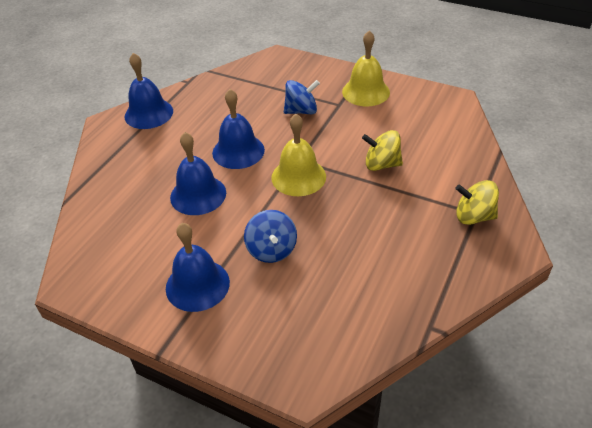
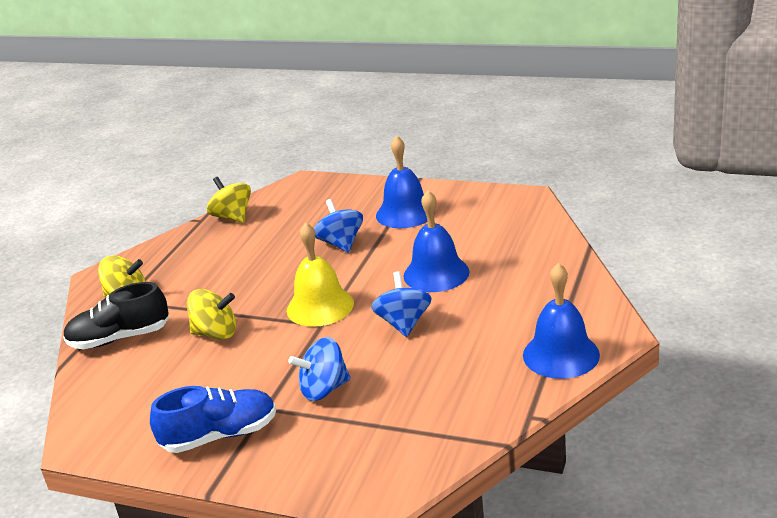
camera: 175 degrees right, 15 degrees down
(238, 151) = (404, 323): blue bell -> blue spinning top
(366, 92) = (220, 435): yellow bell -> blue shoe
(390, 324) = (232, 217): none -> yellow spinning top
(461, 172) = (120, 338): none -> black shoe

